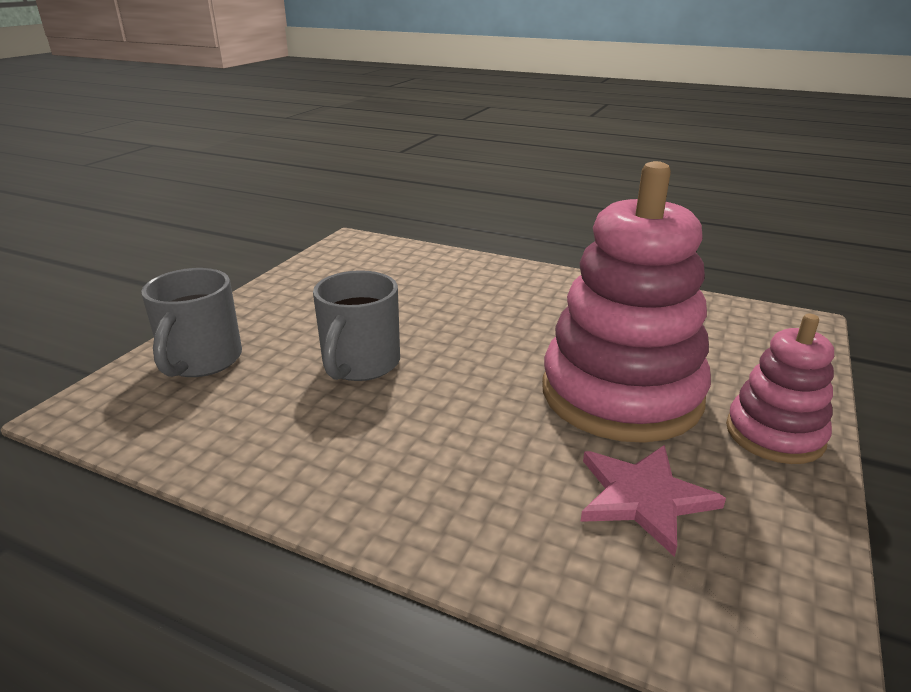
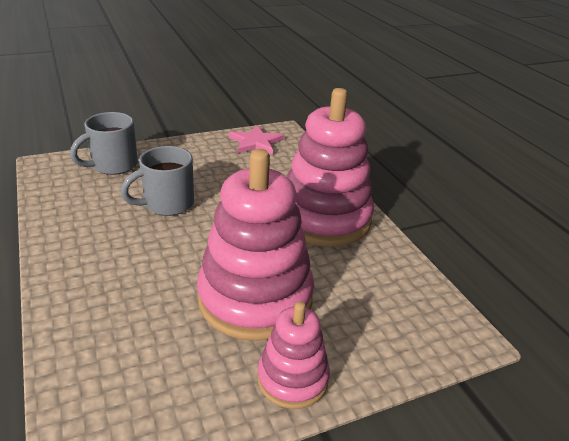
camera: 40 degrees right, 5 degrees up
(543, 296) = (324, 218): none -> pink stacking toy
(644, 498) = (164, 351): pink star -> pink star (256, 142)

